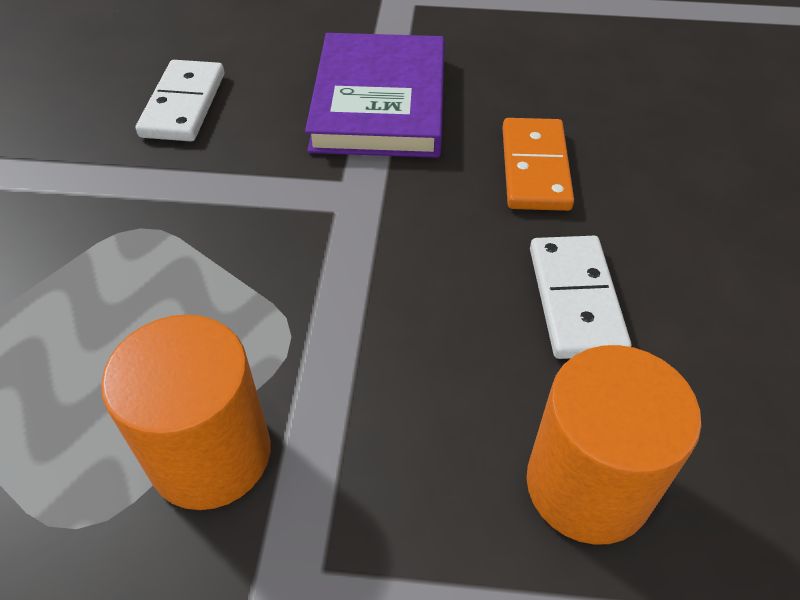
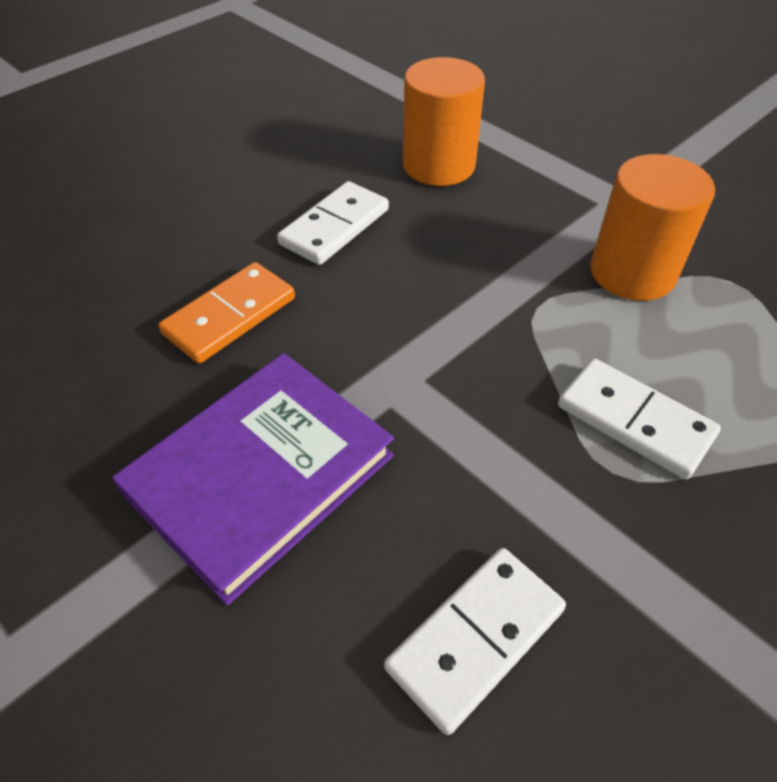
camera: 140 degrees left, 0 degrees up
(137, 274) = (634, 421): none -> white domino

